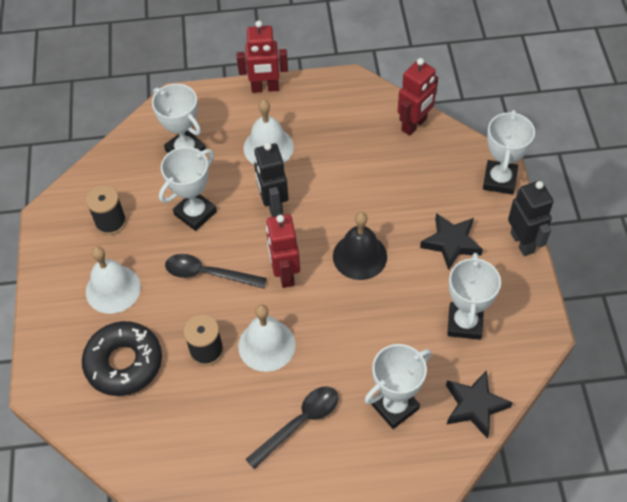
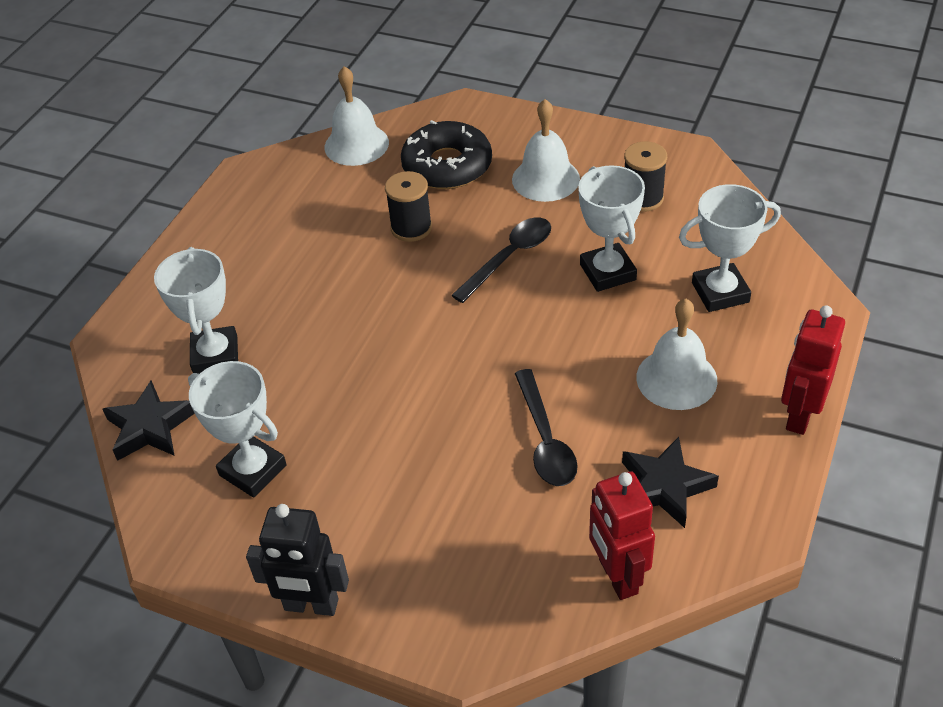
camera: 120 degrees right, 10 degrees down
(266, 345) = (378, 276): white bell -> white bell (356, 144)
(273, 205) = (570, 349): black robot -> none
(285, 274) = (458, 324): red robot -> none
(299, 423) = (268, 271): black spoon -> black spoon (545, 439)
(360, 256) = (429, 405): black bell -> none
(451, 243) = (375, 515): black star -> black star (665, 486)
(499, 180) = (436, 639): white trophy -> none

